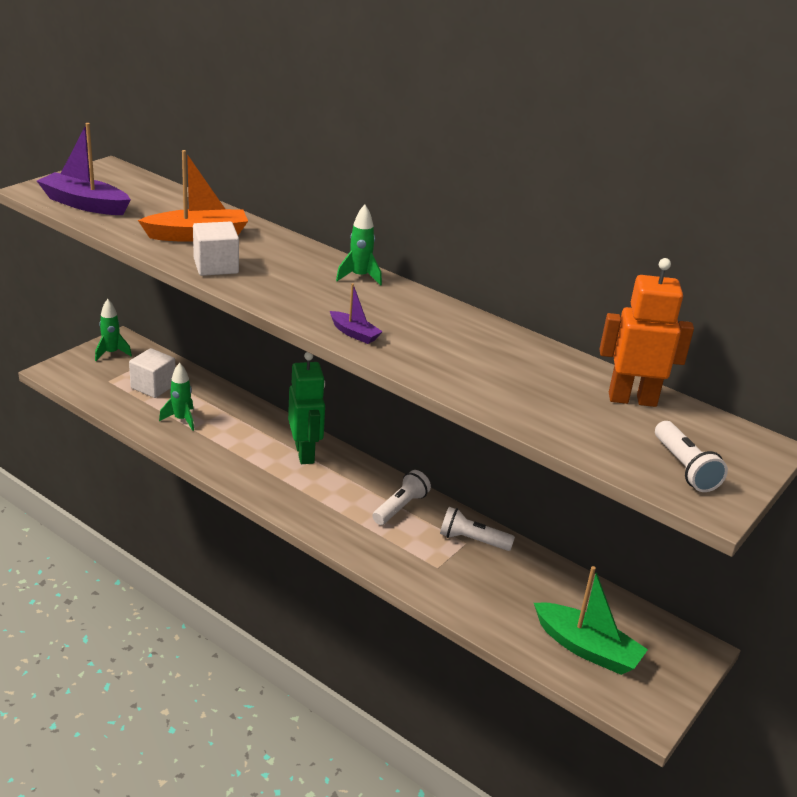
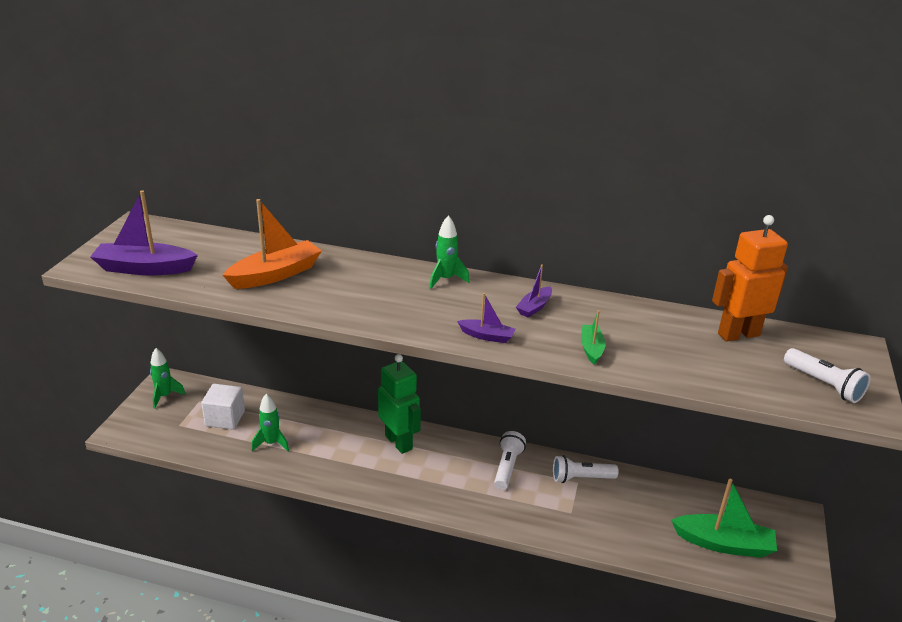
camera: 20 degrees left, 0 degrees up
(216, 266) = (317, 302): white cube -> none
(428, 321) = (534, 307): none -> purple boat
(452, 370) = (591, 349): none -> green boat

